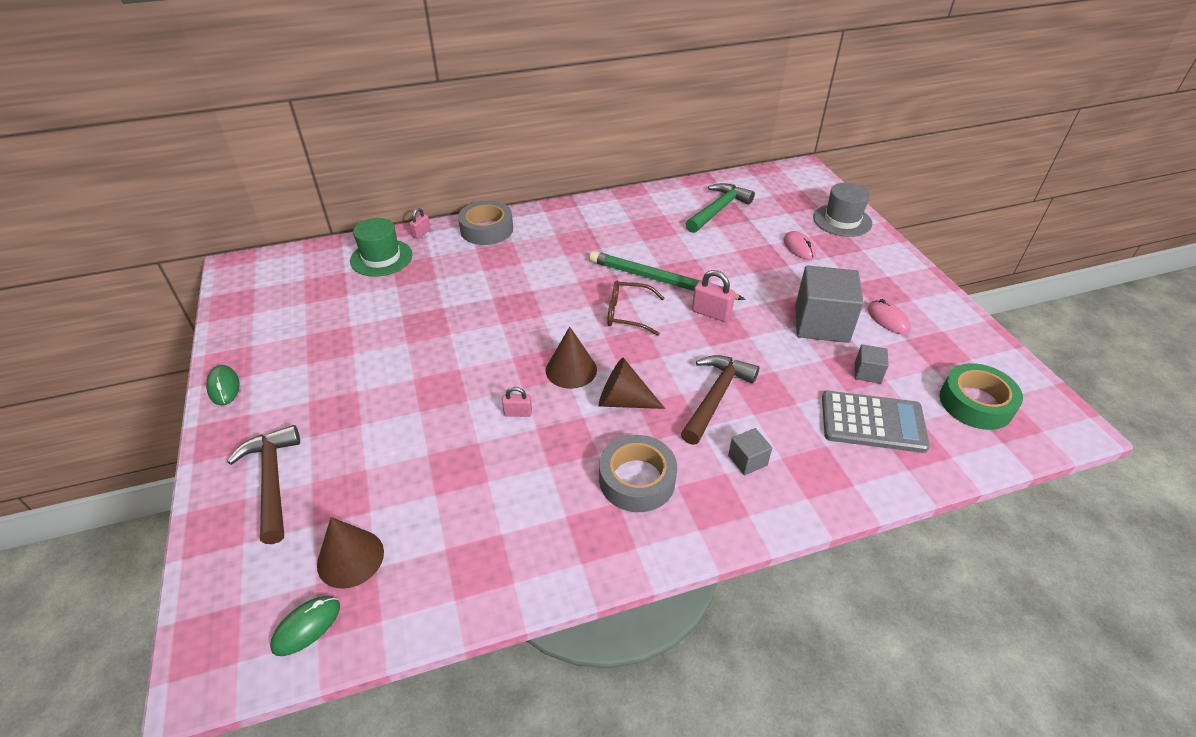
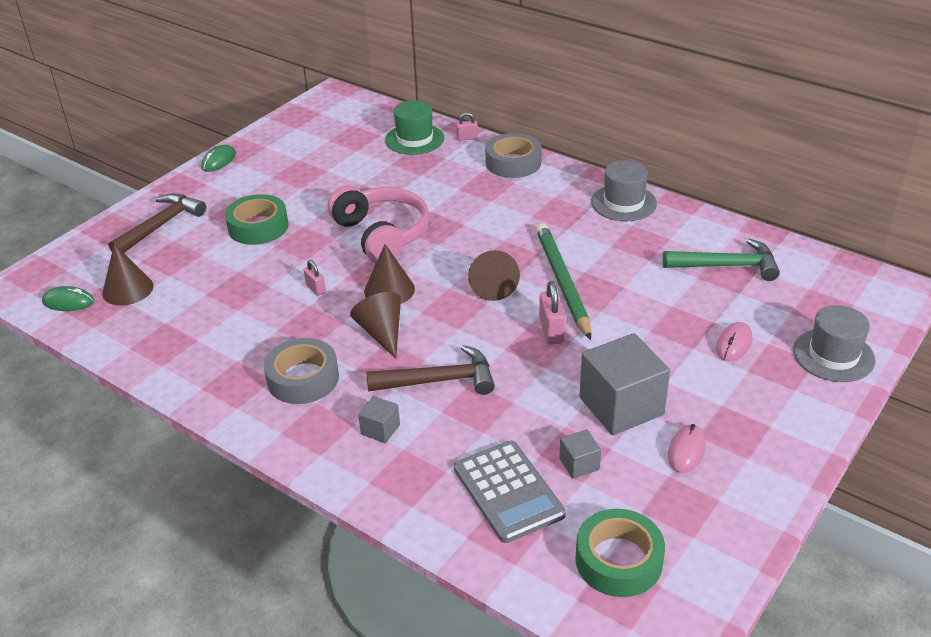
camera: 55 degrees right, 5 degrees down
(375, 408) = (258, 227): none -> green tape
(490, 338) = (382, 234): none -> pink headphones
(601, 211) = (623, 203): none -> grey hat
(628, 314) = (493, 286): brown glasses -> brown cone

